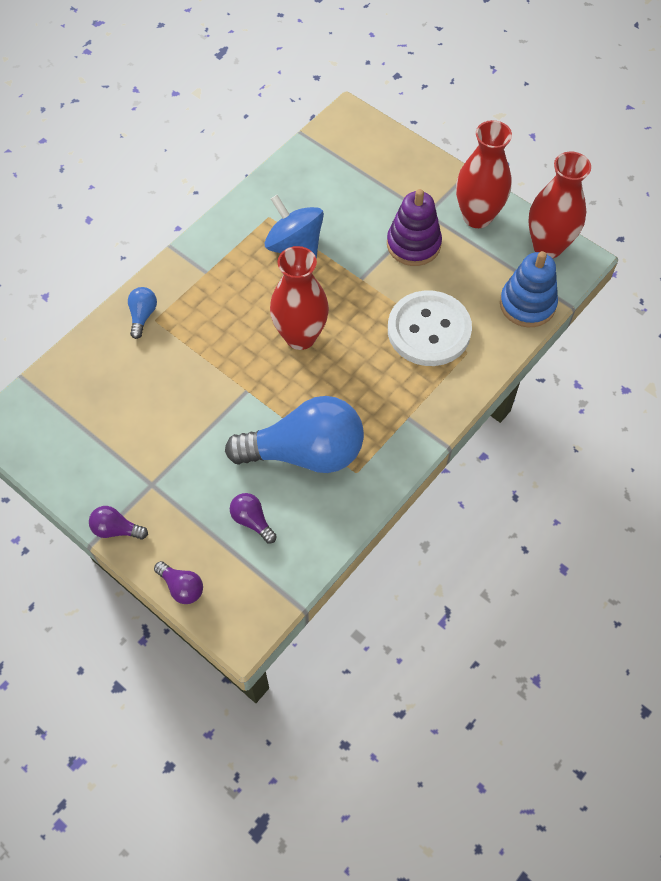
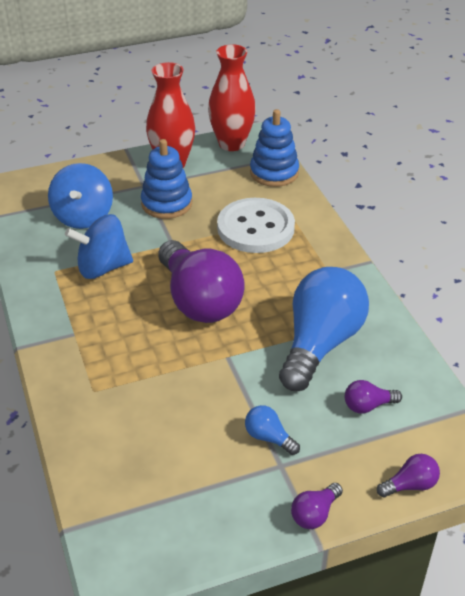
camera: 60 degrees left, 20 degrees down
(143, 316) = (81, 398): blue light bulb -> blue light bulb (269, 437)
(300, 336) = (199, 300): red vase -> purple light bulb
(350, 195) = (83, 216): none -> blue spinning top
(413, 244) = (166, 203): purple stacking toy -> blue stacking toy

